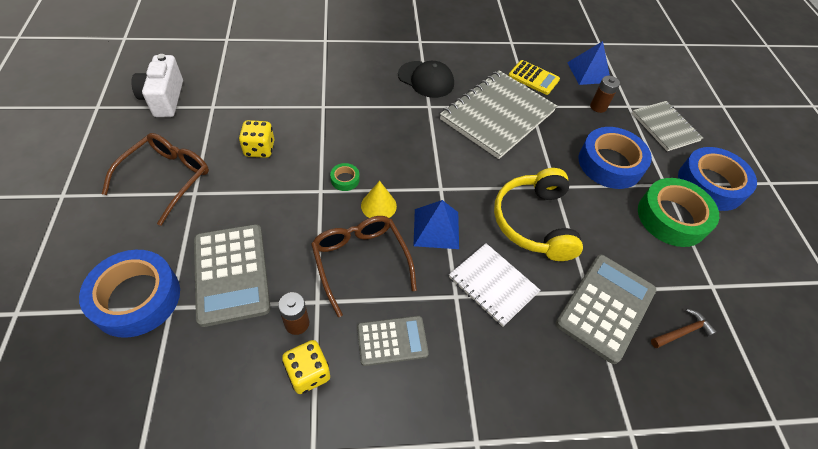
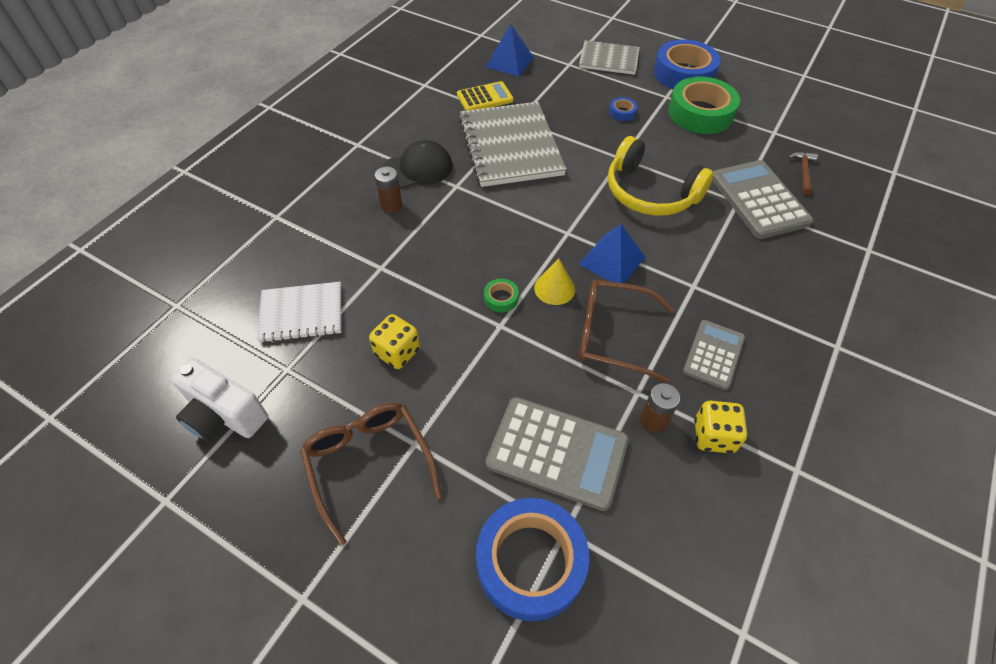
camera: 50 degrees left, 0 degrees up
(493, 285) = (697, 255): white notebook -> white notebook (301, 313)
(598, 107) = (555, 81): brown battery -> brown battery (391, 205)
(610, 163) = (622, 112): blue tape -> blue tape, size x0.42

